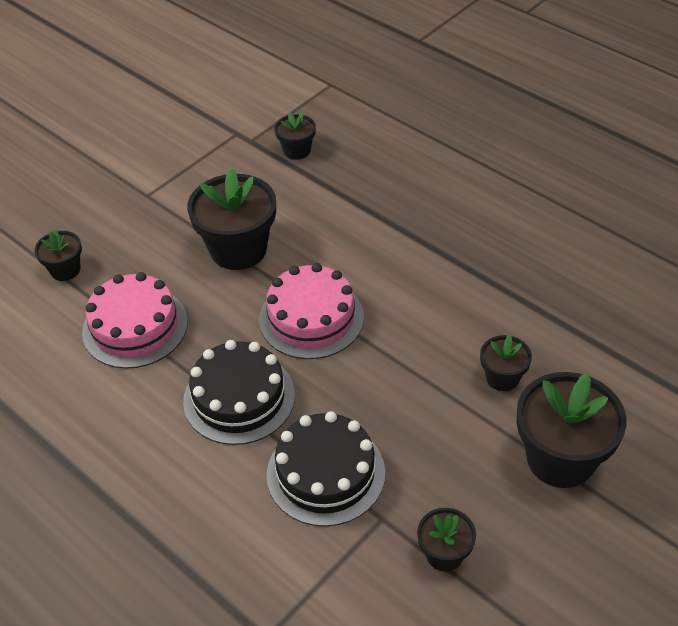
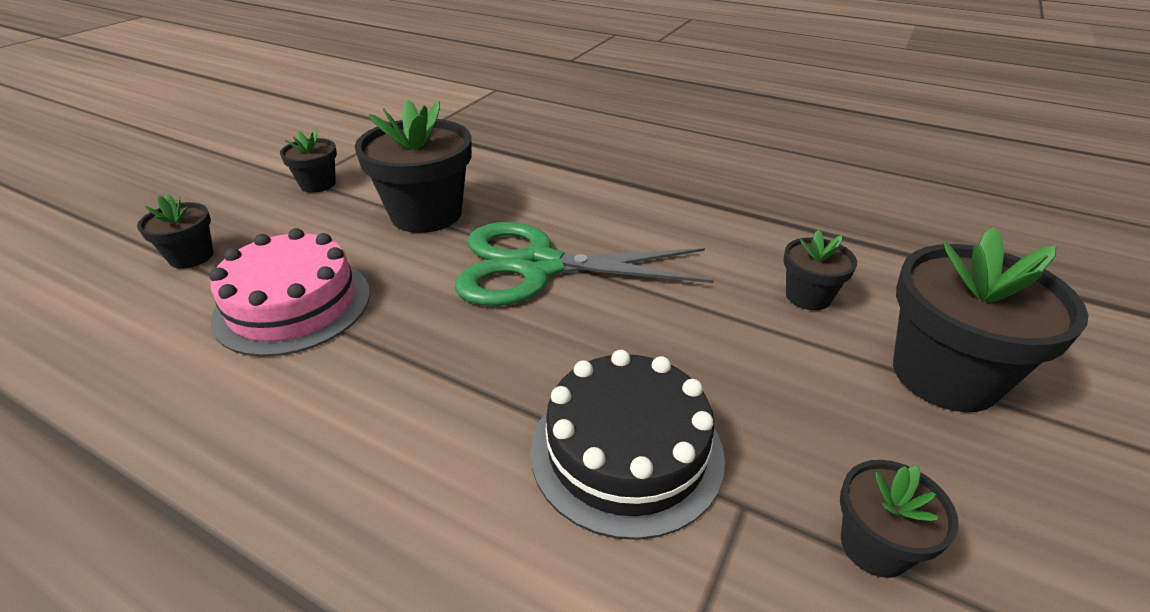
camera: 15 degrees left, 10 degrees down
(239, 398) = (461, 368): black cake -> none
(297, 150) = (475, 133): black flower pot -> black flower pot (318, 184)
(311, 318) = (538, 266): pink cake -> green scissors

